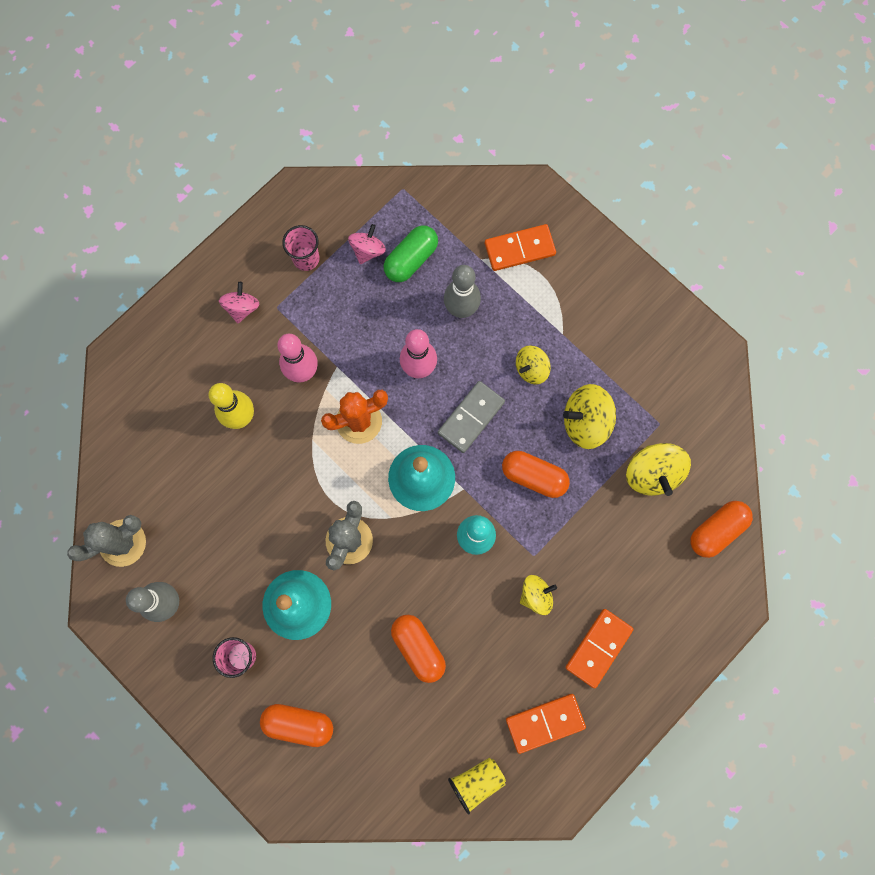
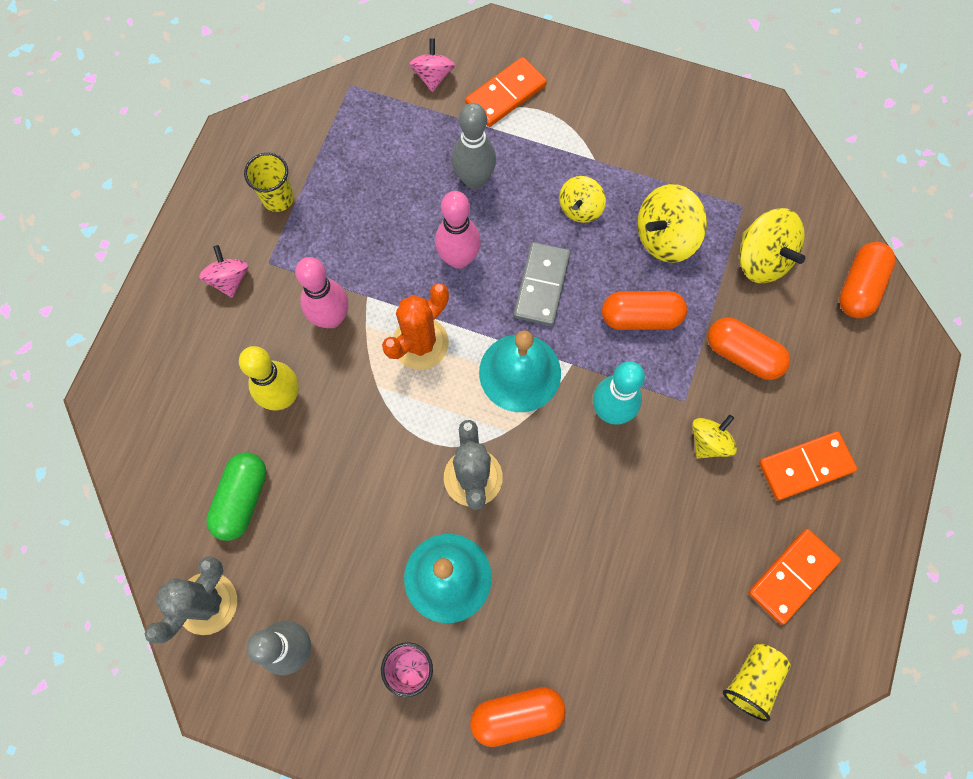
camera: 25 degrees left, 5 degrees down
(306, 259) = (278, 198): pink cup -> yellow cup
(368, 250) = (342, 162): pink spinning top -> pink spinning top (433, 76)
(411, 259) = (394, 152): green capsule -> green capsule (242, 499)
(418, 648) = (610, 560): orange capsule -> orange capsule (743, 354)
(598, 648) = (805, 467): orange domino -> orange domino turned 60 degrees clockwise

